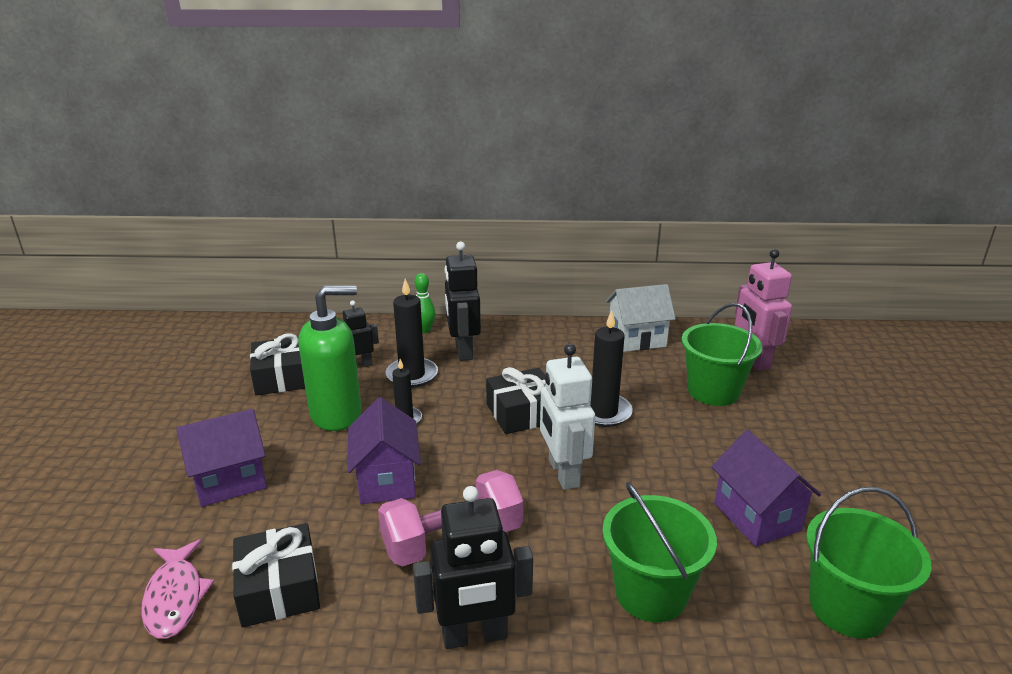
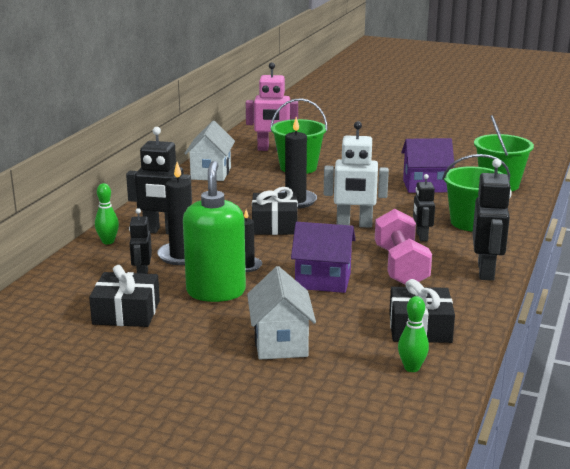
camera: 70 degrees left, 5 degrees down
(175, 597) = (411, 368): pink fish -> green bowling pin
(230, 481) = (280, 343): purple house -> white house
(562, 544) = (421, 236): none -> black robot

